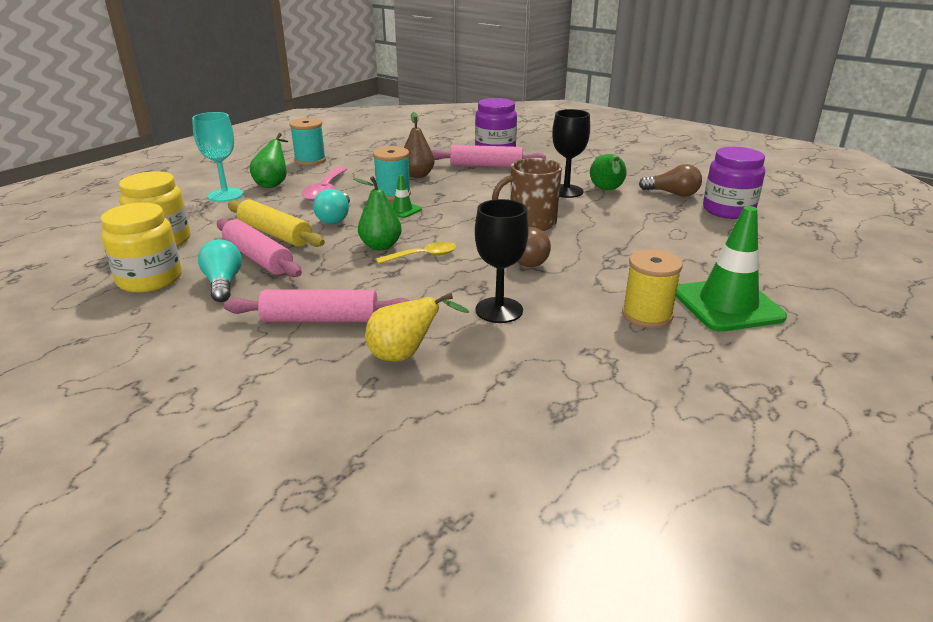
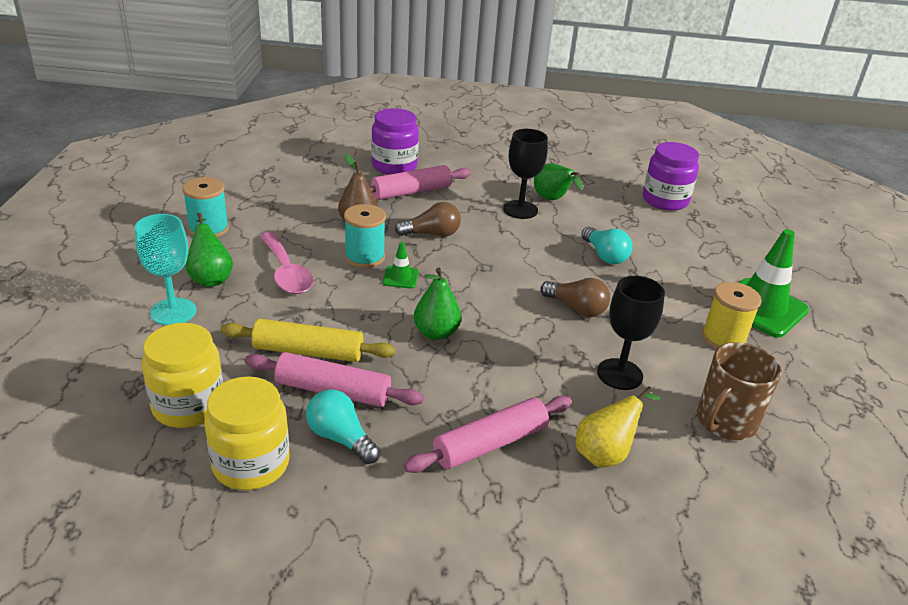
camera: 35 degrees left, 5 degrees up
(335, 218) = (346, 309): turquoise light bulb -> turquoise light bulb (604, 255)
(423, 256) = (489, 332): yellow spoon -> none
(531, 223) = (534, 260): brown mug -> brown mug (725, 422)
(672, 194) = (607, 190): brown light bulb -> brown light bulb (432, 234)

